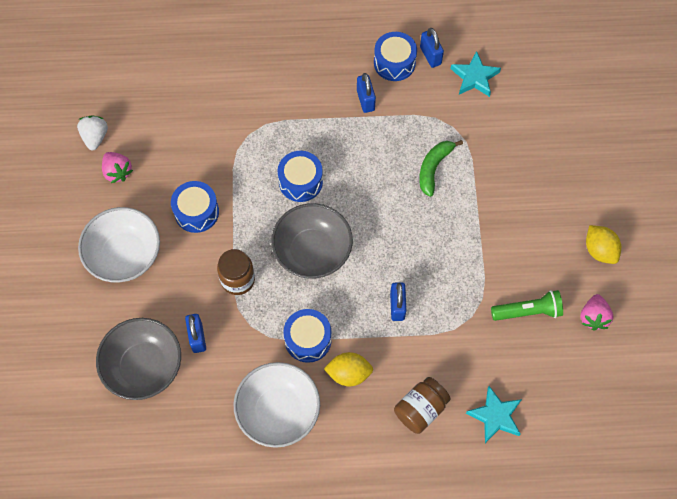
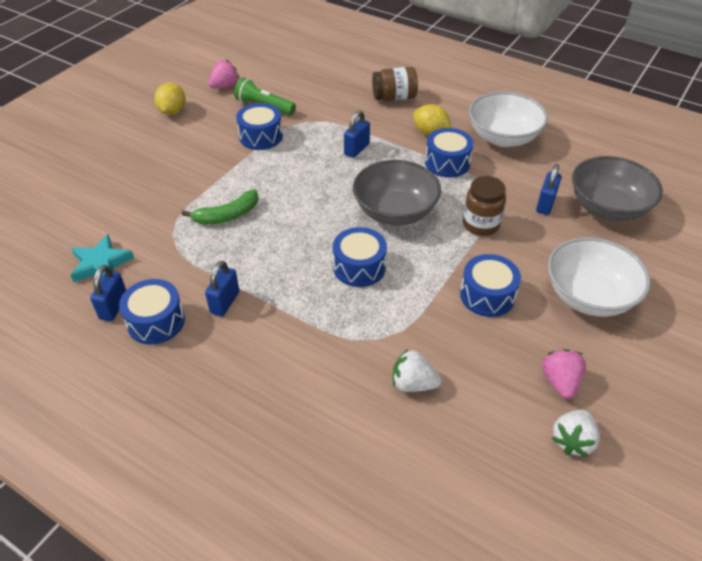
camera: 145 degrees left, 20 degrees down
(206, 117) = (413, 384): none -> white strawberry
(491, 269) = (261, 136): none -> blue drum
(495, 416) = (346, 76): turquoise star -> none

